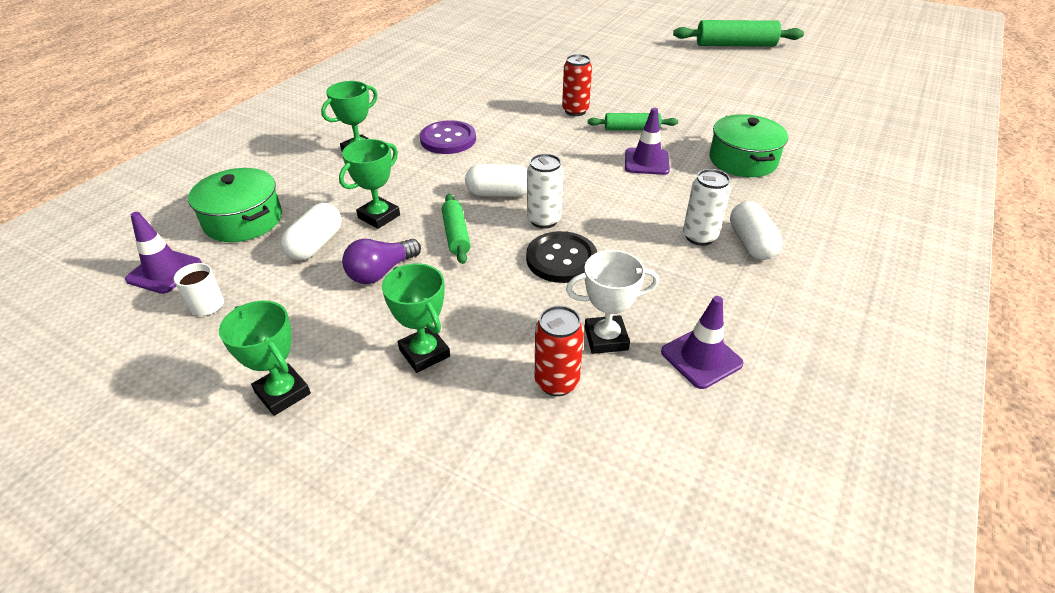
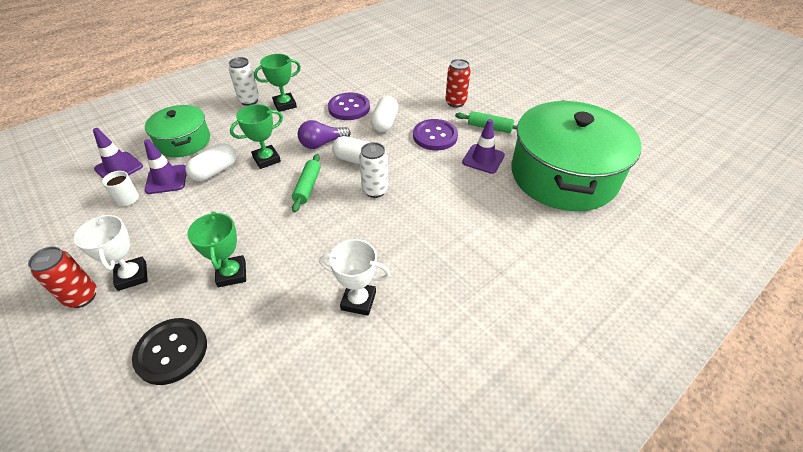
camera: 20 degrees right, 5 degrees up
(283, 393) = (132, 276): green trophy -> white trophy
(381, 272) = (242, 203): purple light bulb -> purple light bulb (322, 143)
(556, 382) = (303, 325): red can -> red can (82, 297)
(561, 259) = (367, 226): black button -> black button (171, 351)
(575, 149) = (435, 136): none -> purple button
(699, 237) = (483, 235): white can -> white can (249, 101)
(701, 358) = (418, 339): purple traffic cone -> purple traffic cone (166, 179)
(735, 45) = (626, 67): green rolling pin -> none
(742, 160) = (563, 175): green pot -> green pot, size x1.87
(751, 243) = (521, 252): white capsule -> white capsule (384, 123)

